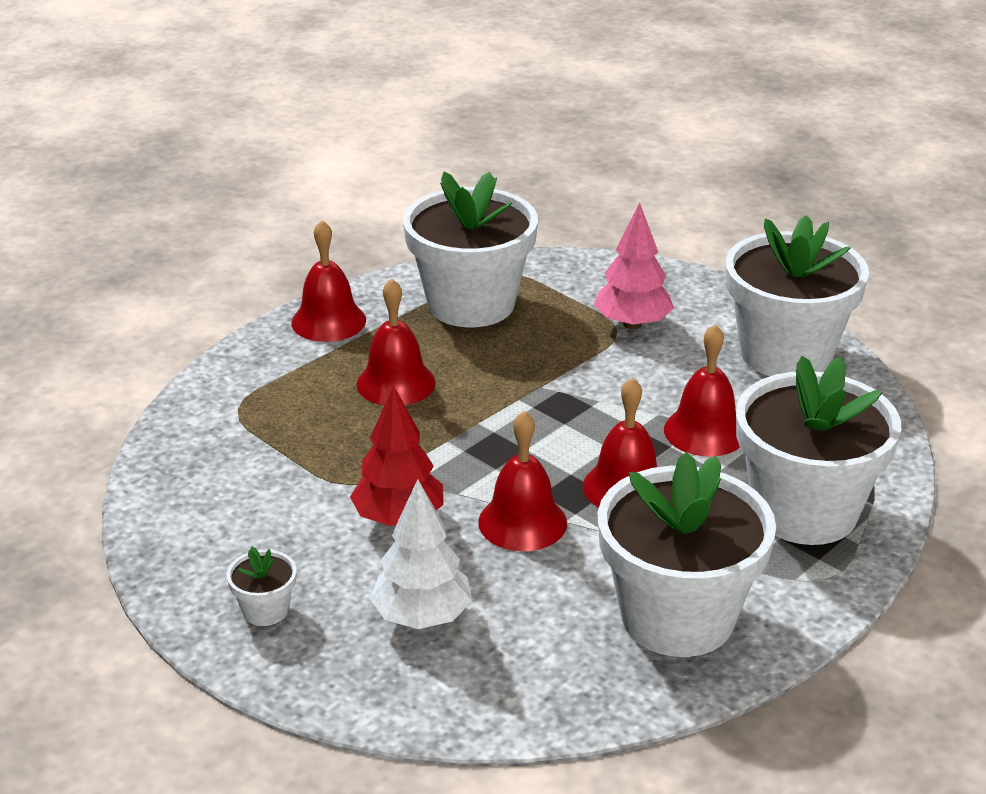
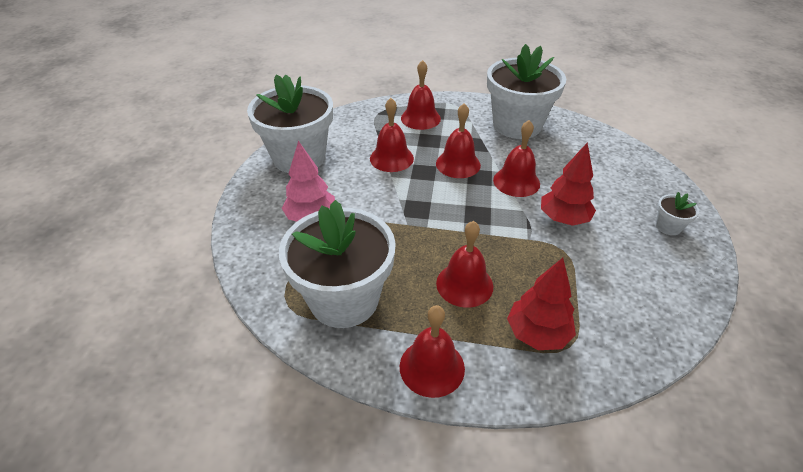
camera: 125 degrees left, 10 degrees up
(277, 396) = (537, 334): none -> red tree
(422, 617) = (604, 181): white tree -> none
(804, 511) = (420, 118): white flower pot -> red bell

